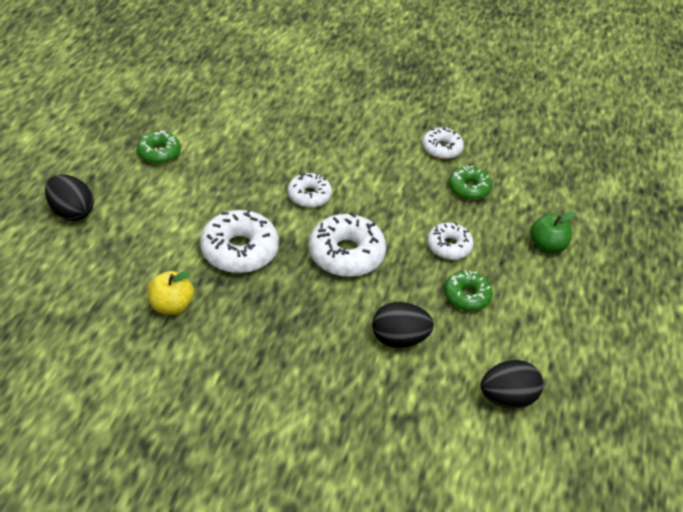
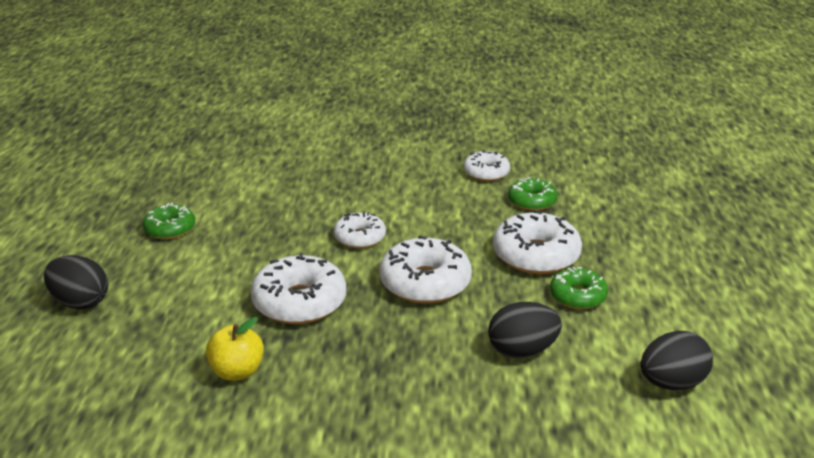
camera: 10 degrees left, 15 degrees down
(449, 246) = (536, 255): white donut -> white donut, size x1.64
(547, 246) = (639, 236): green apple -> none

